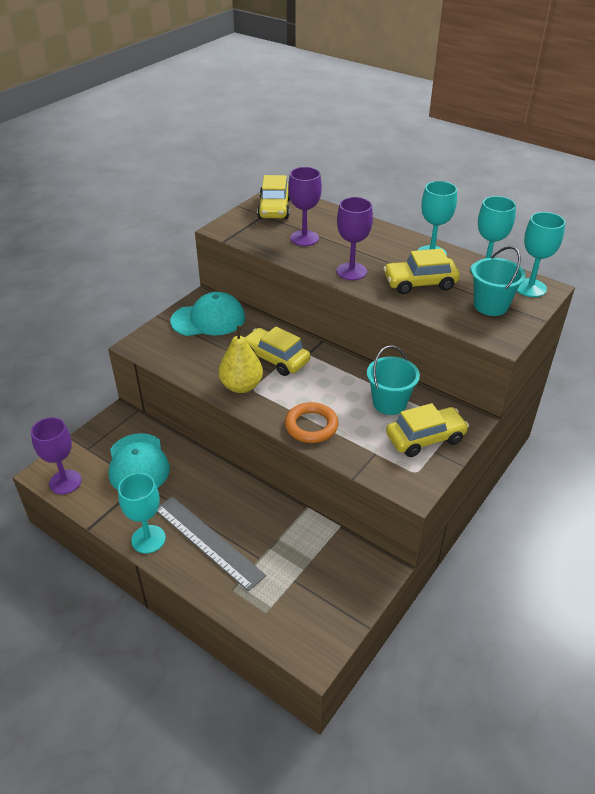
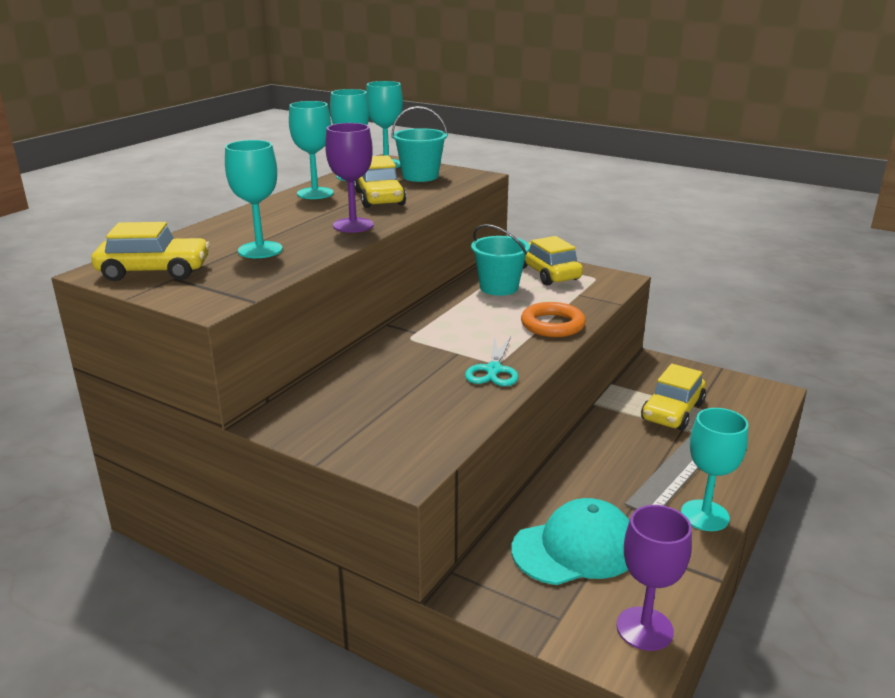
camera: 95 degrees left, 15 degrees down
(208, 319) = (333, 410): turquoise cap -> none
(241, 386) = (493, 370): yellow pear -> turquoise scissors
(275, 359) = (430, 351): yellow car -> yellow car (672, 411)
(304, 238) = (260, 250): purple goblet -> turquoise goblet

